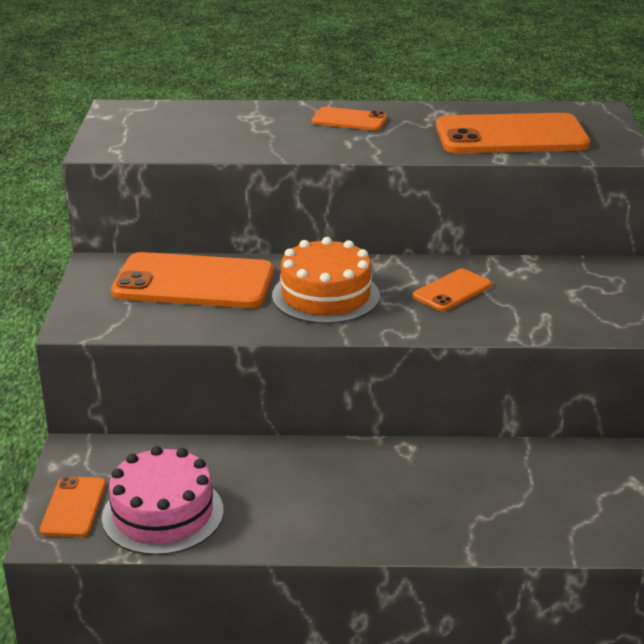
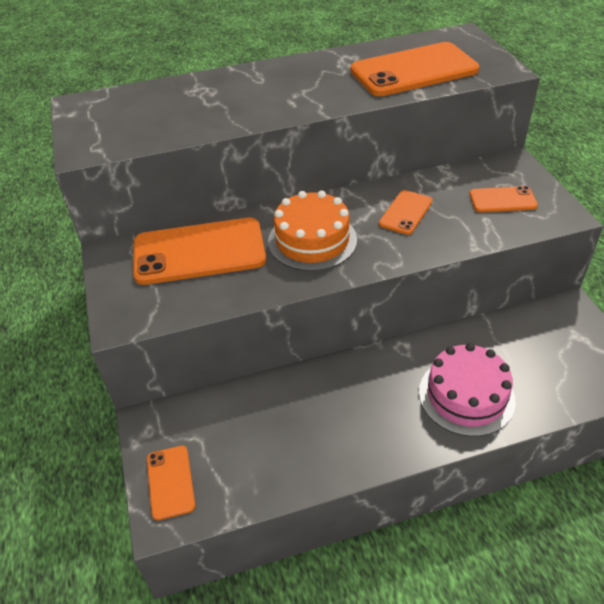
camera: 15 degrees left, 15 degrees up
(163, 514) = (247, 467): pink cake -> pink cake (466, 396)
(349, 120) = (279, 78): orange phone -> orange phone (502, 200)

